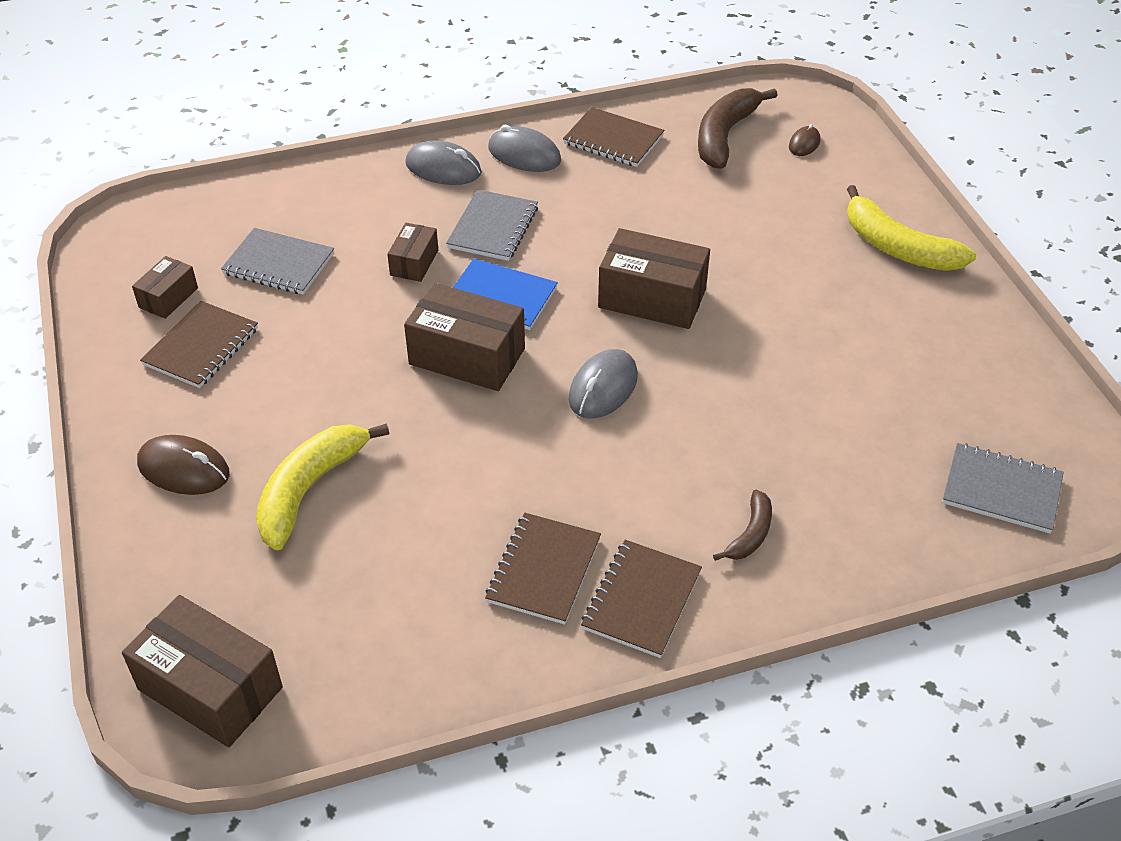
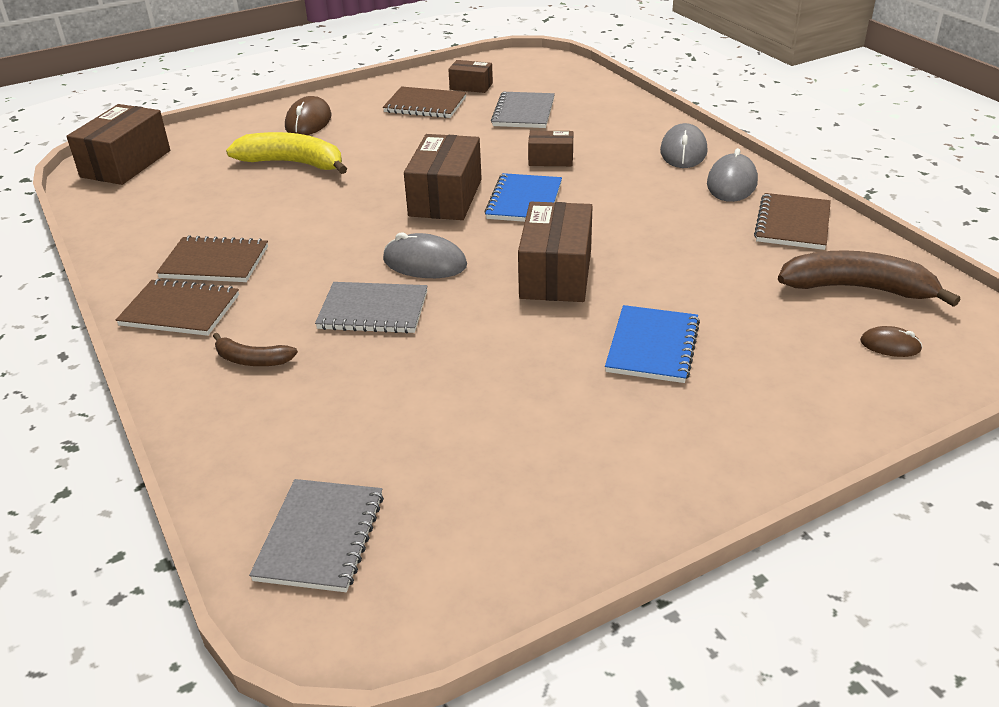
camera: 80 degrees right, 10 degrees down
(493, 228) = (615, 184): grey notebook -> grey notebook (373, 311)
(781, 262) = (652, 346): none -> blue notebook
(897, 247) = (730, 433): yellow banana -> none

